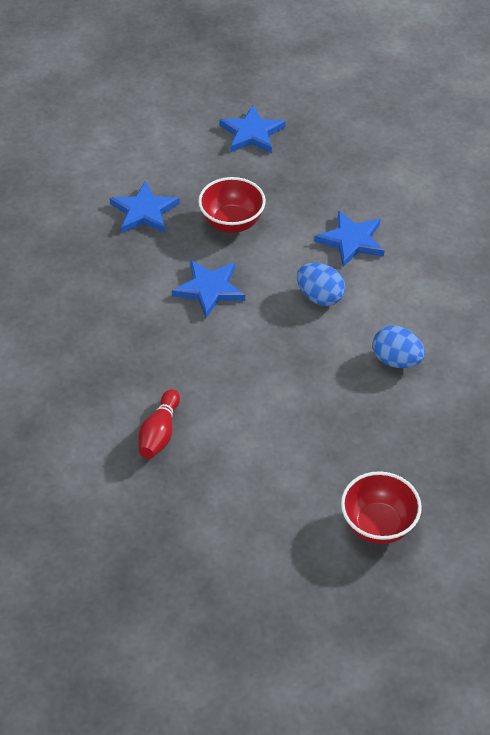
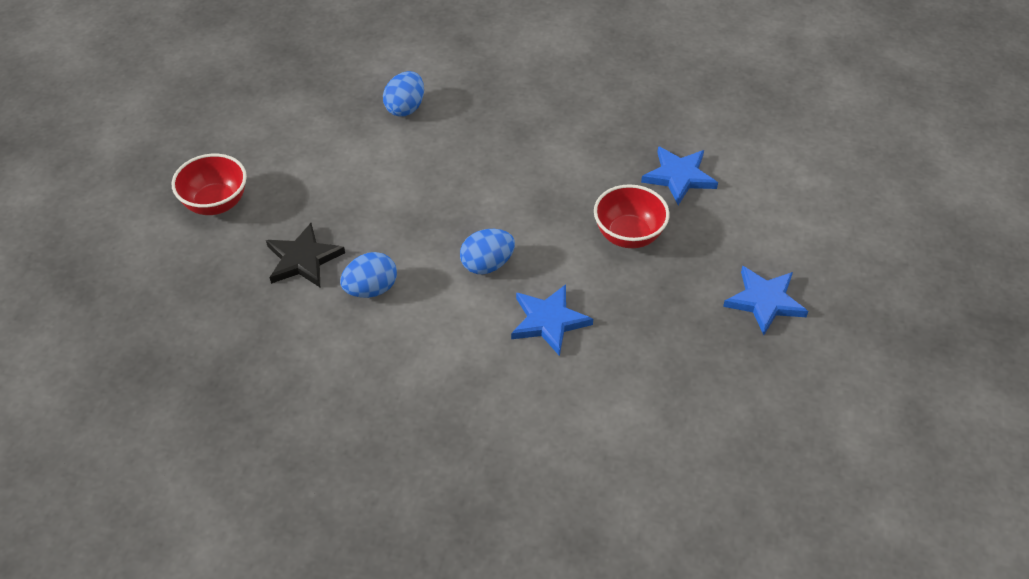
camera: 115 degrees right, 0 degrees up
(159, 433) = (405, 108): red bowling pin -> blue egg
(209, 289) = (546, 189): blue star -> none
(397, 422) = (303, 259): none -> black star

